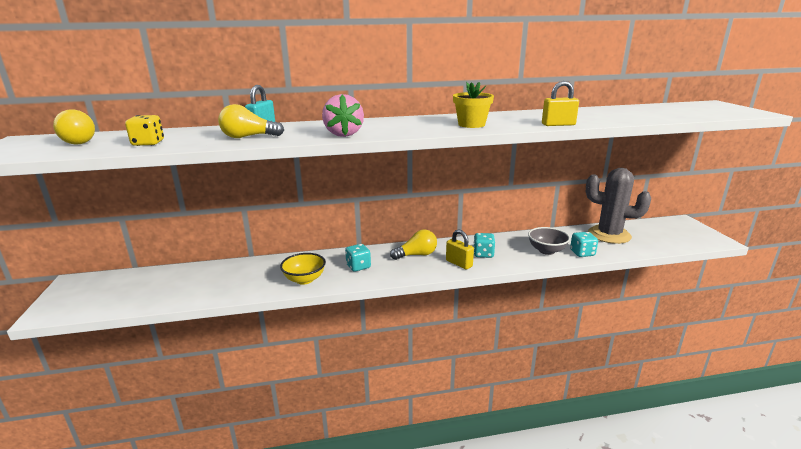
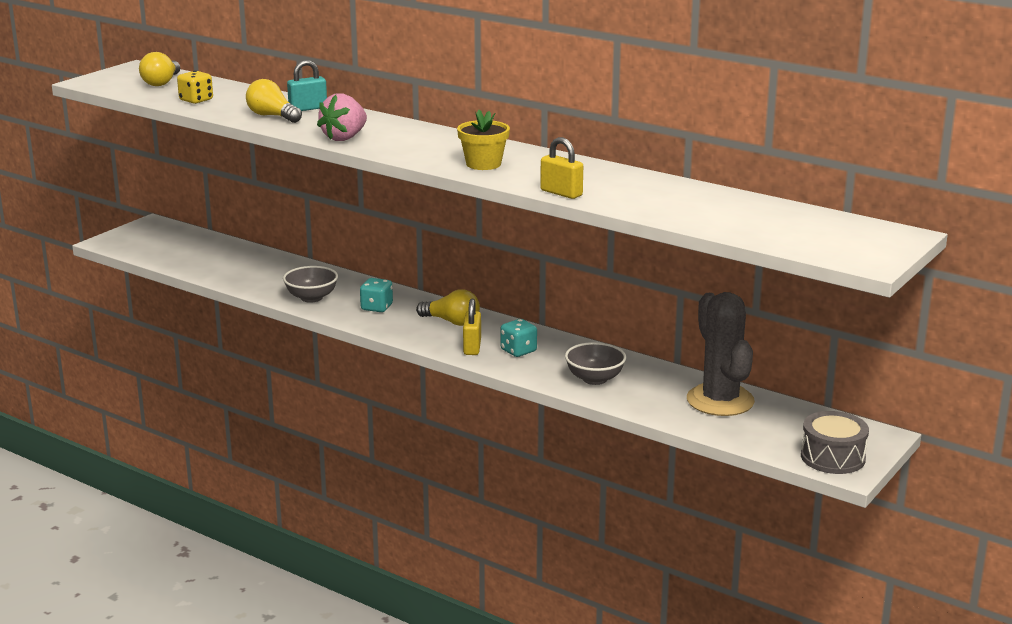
camera: 45 degrees right, 0 degrees up
(304, 279) = (311, 298): yellow bowl -> grey bowl
(582, 253) = (627, 399): turquoise dice -> none
(700, 238) = (832, 457): none -> grey drum

